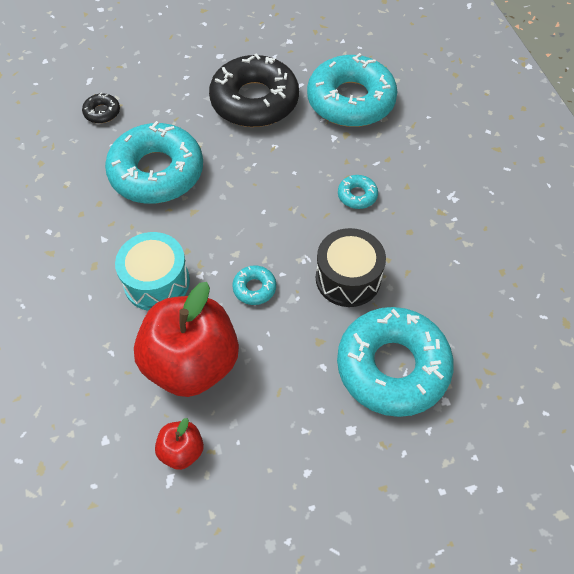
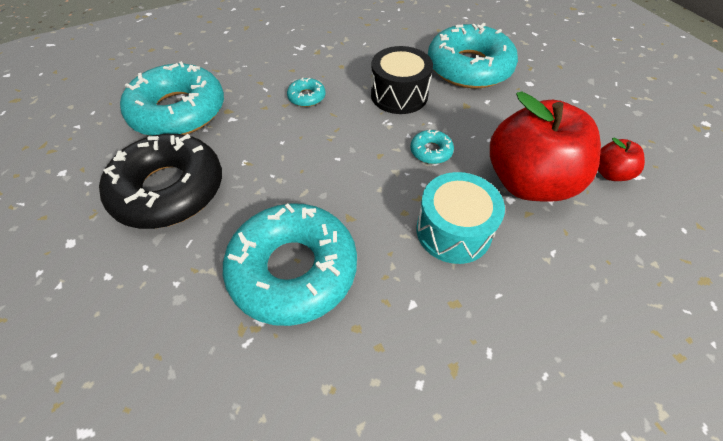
camera: 100 degrees left, 5 degrees down
(102, 112) = (172, 380): black donut -> none

